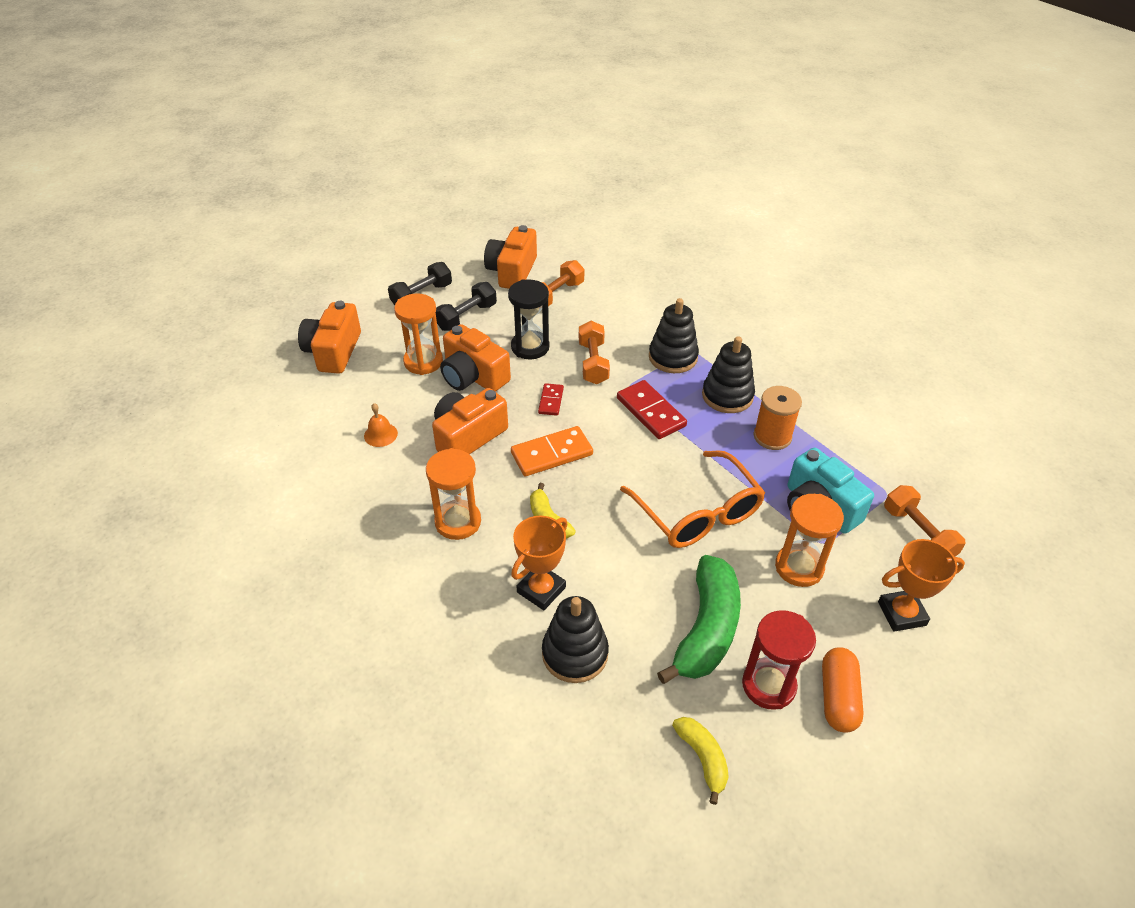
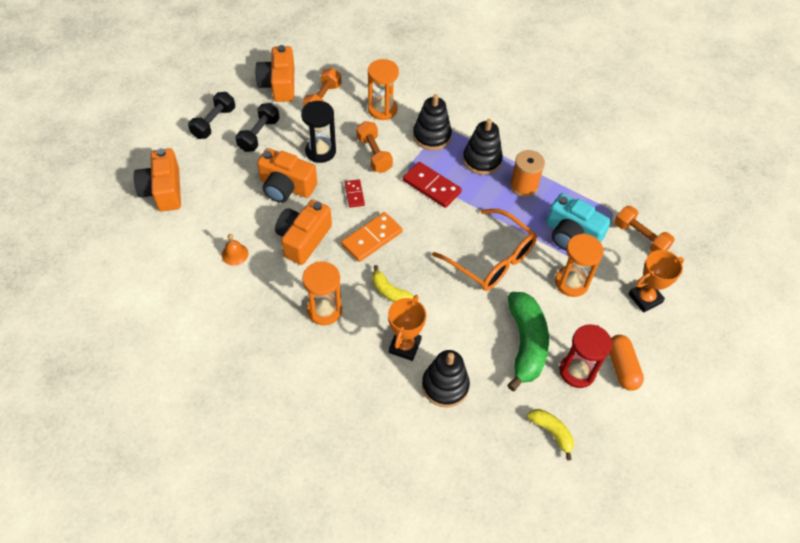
camera: 20 degrees left, 10 degrees up
(423, 362) = (241, 183): orange hourglass -> orange hourglass (382, 109)

